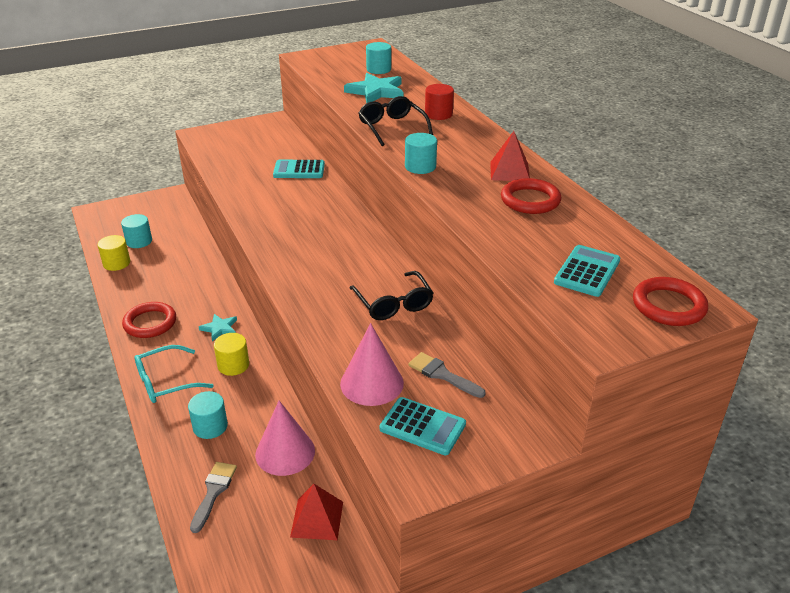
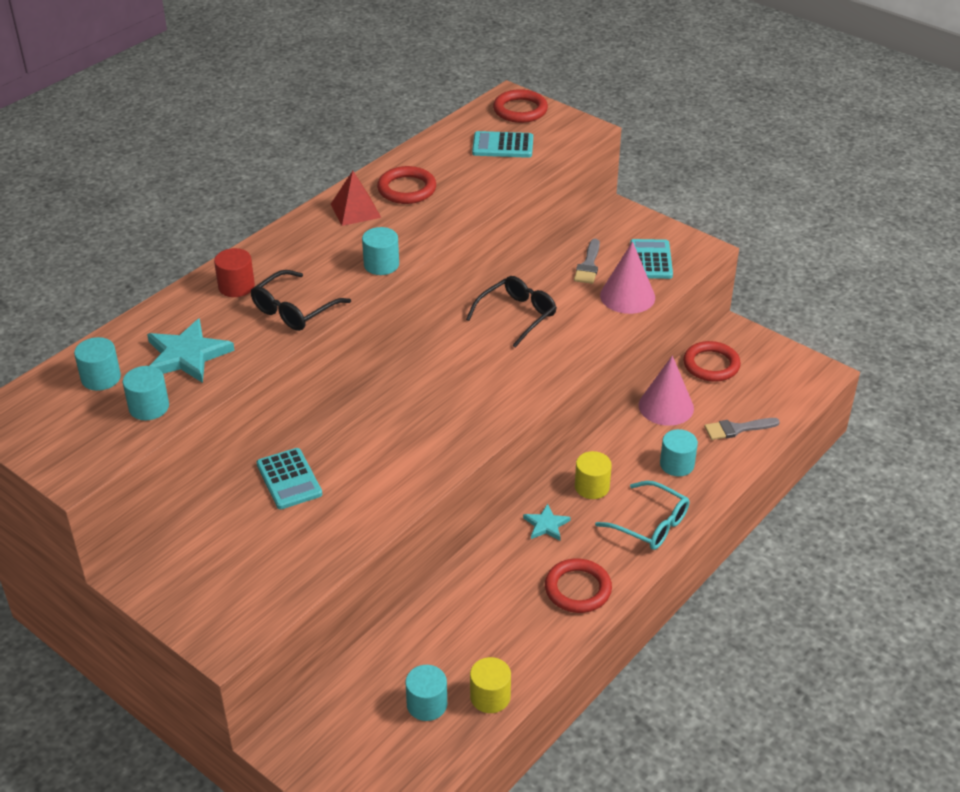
camera: 115 degrees left, 5 degrees up
(317, 519) = (711, 365): red pyramid -> red ring
(337, 77) = (149, 407): none -> turquoise cylinder

